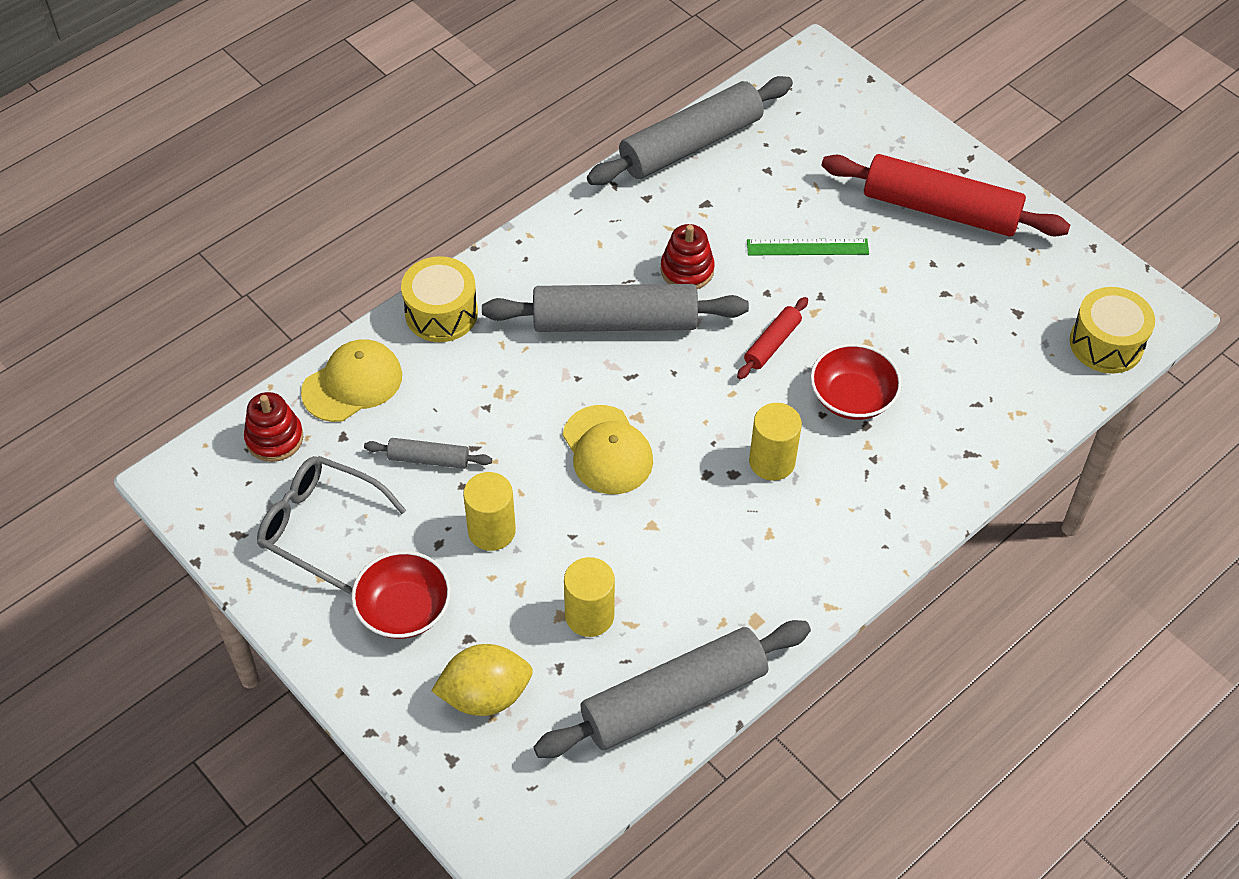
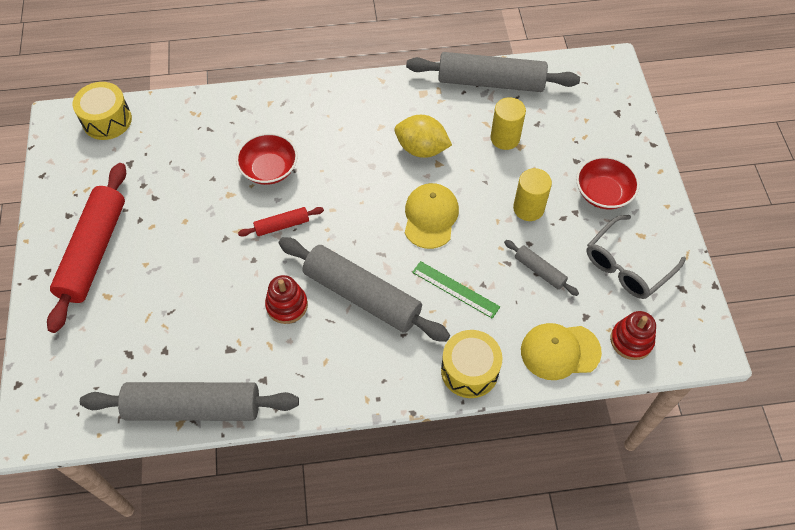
camera: 145 degrees left, 5 degrees up
(321, 527) = (628, 265): grey glasses -> grey glasses turned 75 degrees clockwise
(485, 695) = (583, 130): yellow lemon -> yellow lemon (421, 149)
(772, 462) = (345, 160): yellow cylinder -> none
(807, 247) = (199, 276): green ruler -> green ruler (455, 289)
(940, 210) = (94, 251): red rolling pin -> red rolling pin turned 45 degrees clockwise

